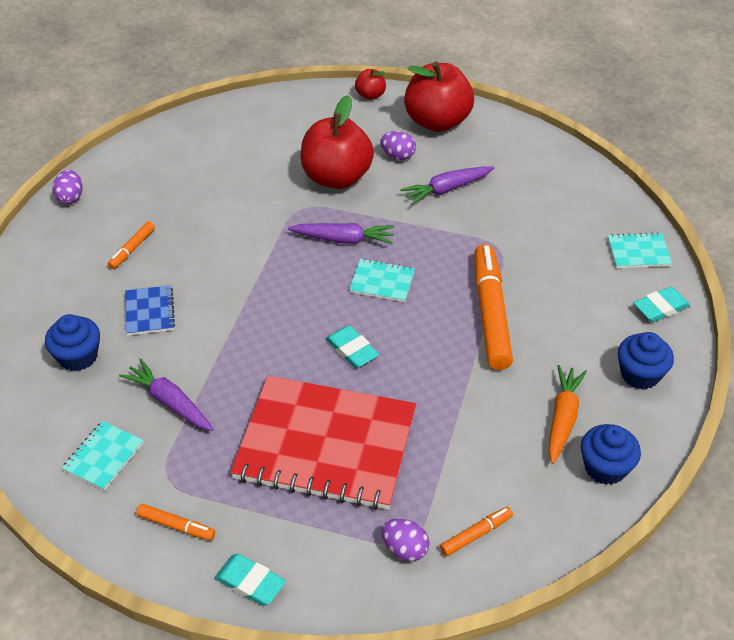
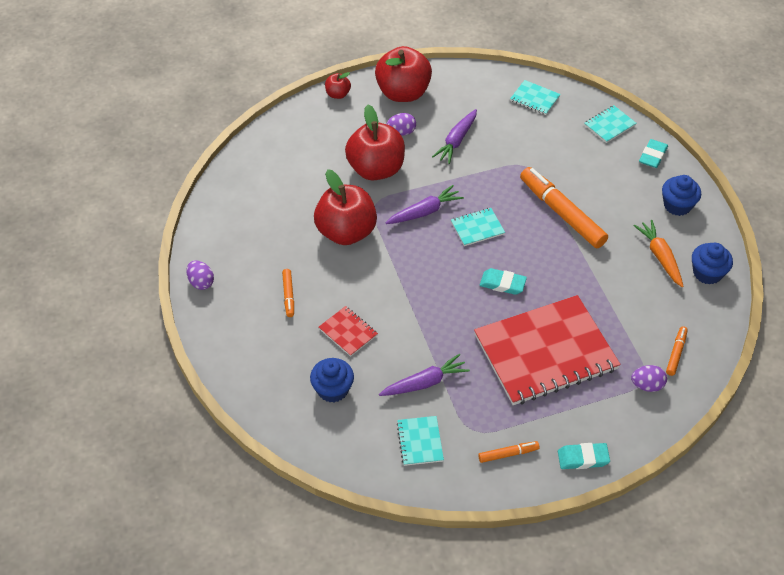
camera: 35 degrees left, 5 degrees up
(149, 312) = (348, 332): blue notebook -> red notebook
(170, 402) = (425, 383): purple carrot -> purple carrot turned 150 degrees clockwise
(247, 220) = (346, 232): none -> red apple
(575, 188) = (534, 99): none -> turquoise notebook

